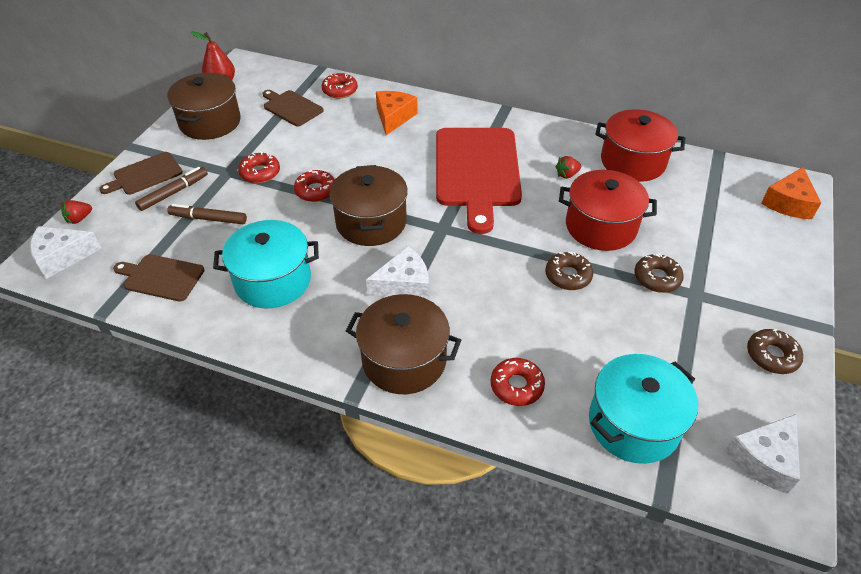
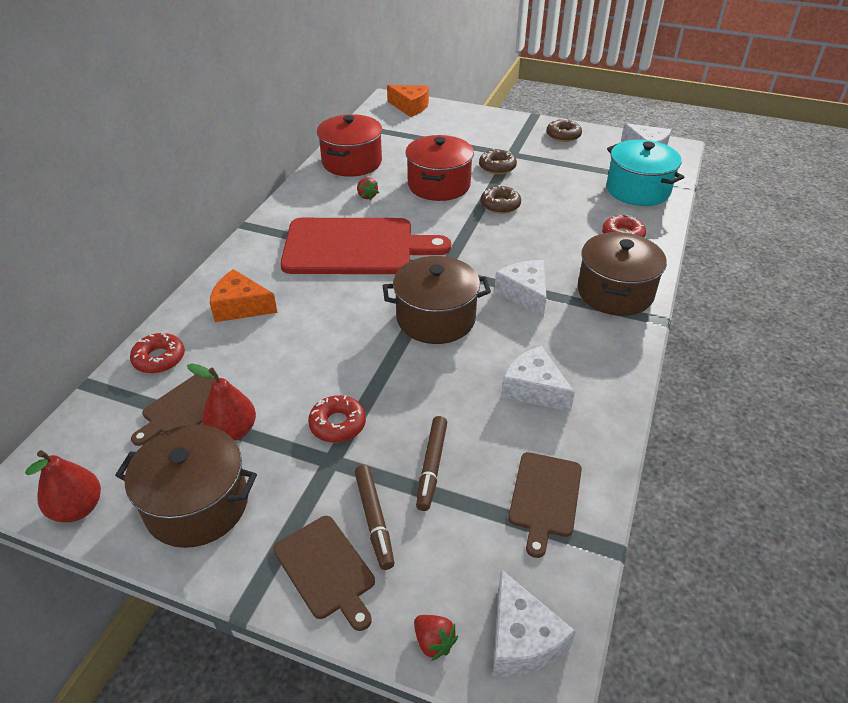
camera: 90 degrees left, 5 degrees down
(173, 193) = (374, 519): brown marker -> brown marker turned 150 degrees counterclockwise
(265, 128) = (233, 431): none -> red pear
(273, 280) = (534, 389): turquoise pot -> white cheese
(315, 191) = (379, 366): red donut -> none

